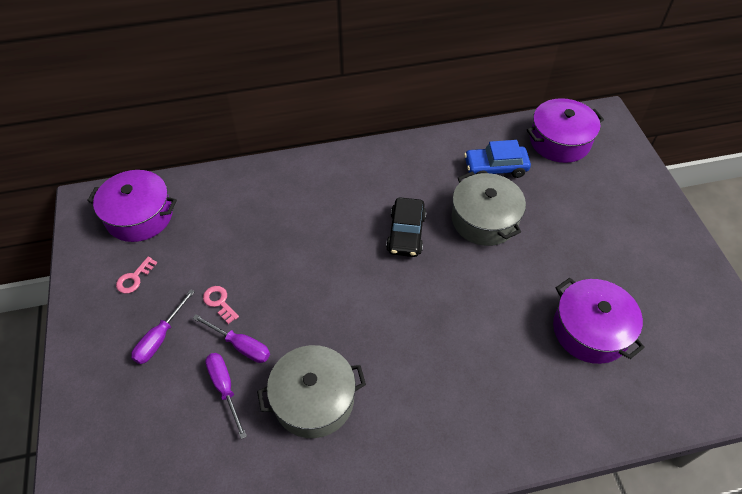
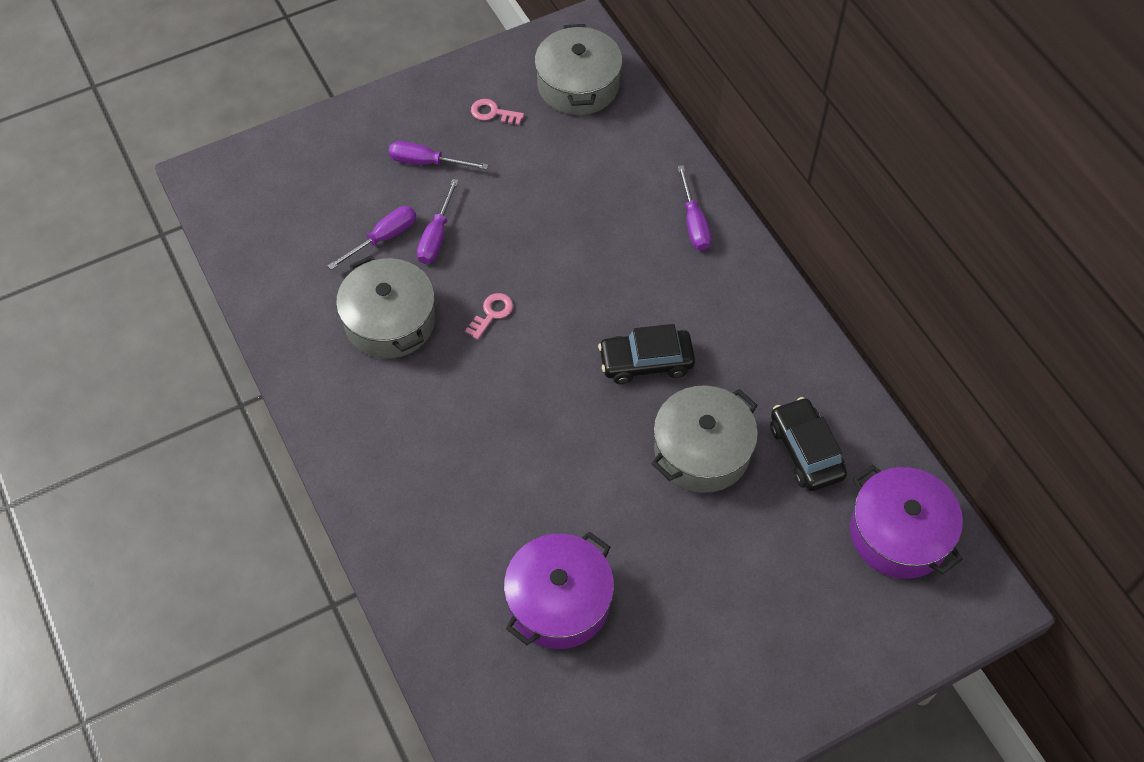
camera: 75 degrees right, 5 degrees up
(139, 216) = (578, 85): purple pot -> grey pot
(219, 302) = (485, 199): pink key -> pink key (492, 313)
(299, 179) = (694, 223): none -> purple screwdriver
(495, 168) = (805, 451): blue car -> black car

